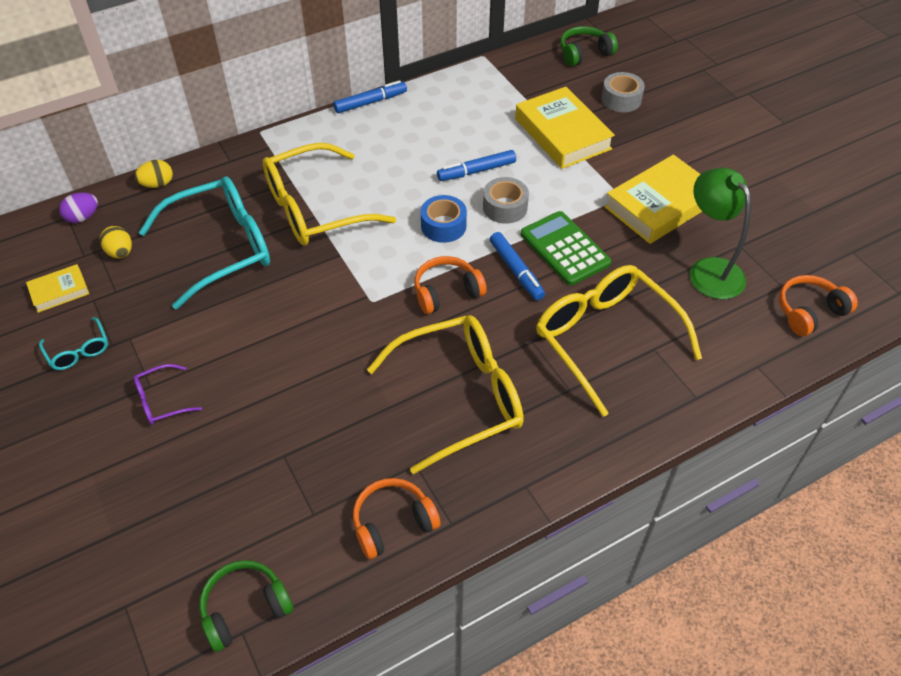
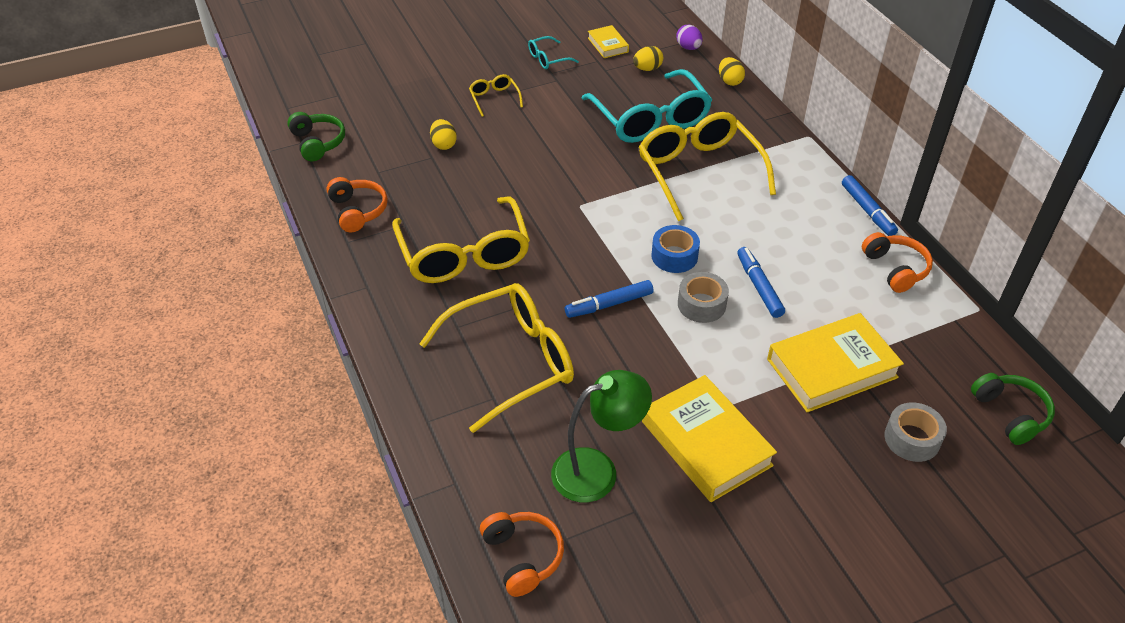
camera: 95 degrees right, 5 degrees down
(162, 401) = (494, 99): purple glasses -> yellow glasses
(257, 445) = (444, 144): none -> yellow egg
(447, 292) = (585, 253): orange headphones -> orange headphones (895, 269)
(565, 249) = (638, 346): green calculator -> none

